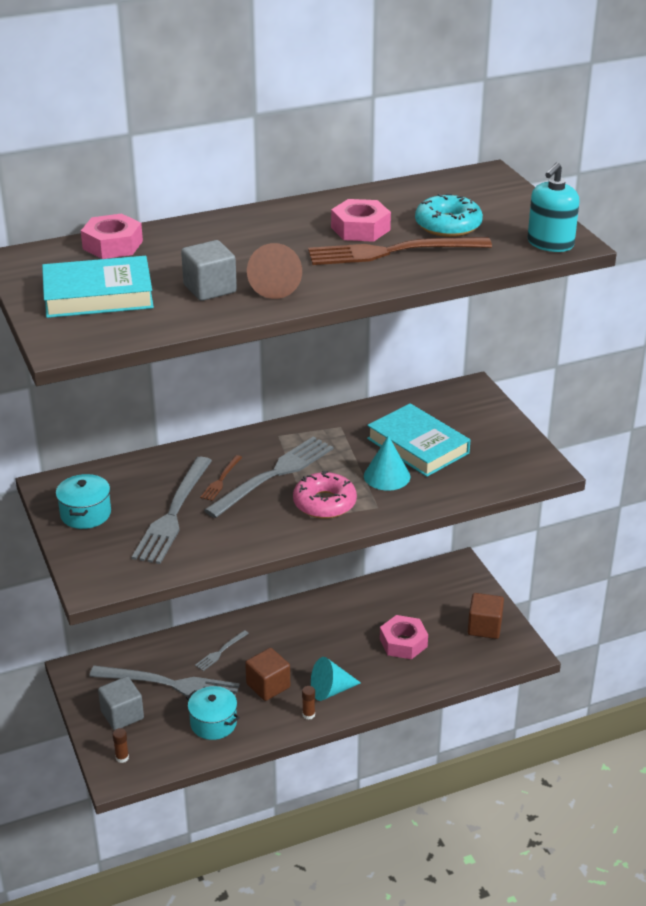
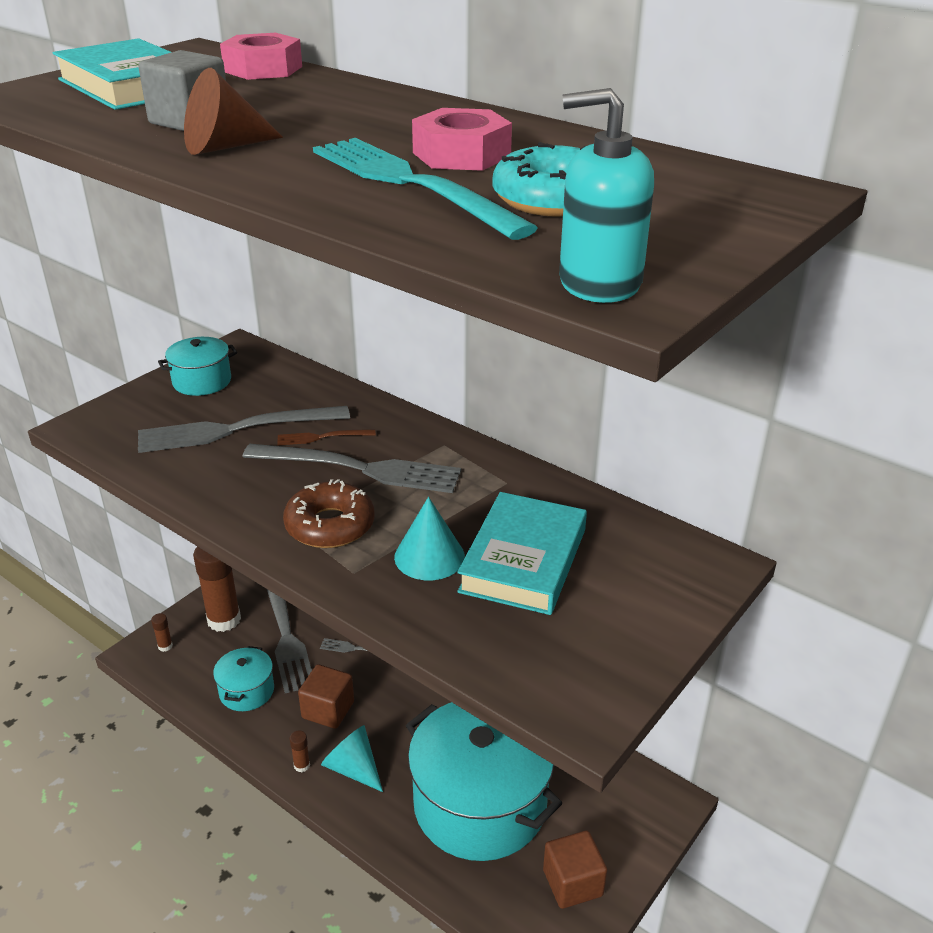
camera: 60 degrees right, 0 degrees up
(122, 715) = (224, 620): grey cube -> brown glue stick
(324, 503) = (330, 525): pink donut -> brown donut
(392, 252) = (410, 184): brown fork -> turquoise fork
(403, 643) = (480, 804): pink nut -> turquoise pot

